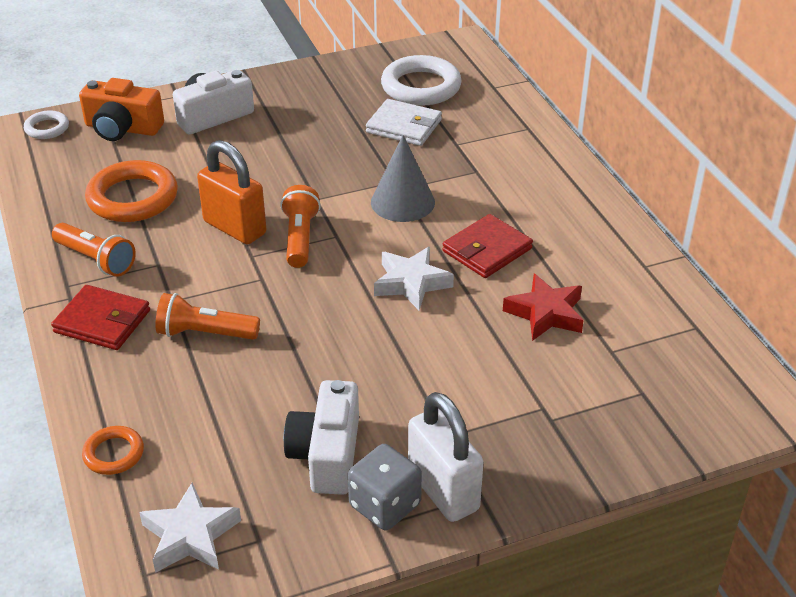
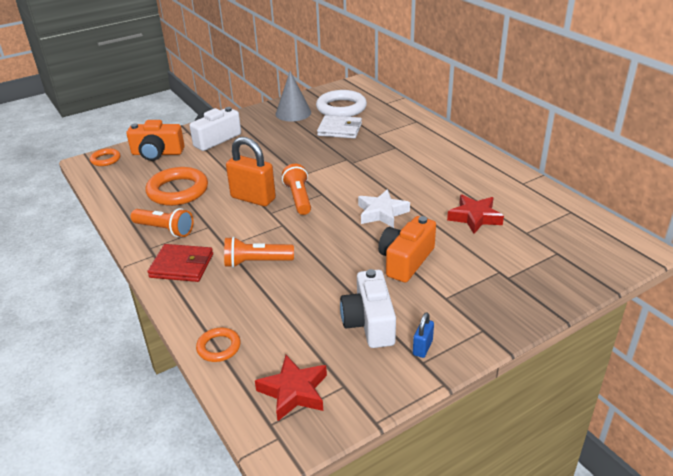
camera: 10 degrees left, 5 degrees down
(47, 128) = (105, 159): white ring -> orange ring
(190, 535) = (294, 391): white star -> red star
(385, 505) = (422, 347): grey dice -> blue padlock
(402, 202) = (356, 169): grey cone -> grey cone (293, 113)
(415, 367) = (405, 260): none -> orange camera
(443, 490) = (457, 331): white padlock -> none
(487, 250) = (421, 188): red wallet -> none

